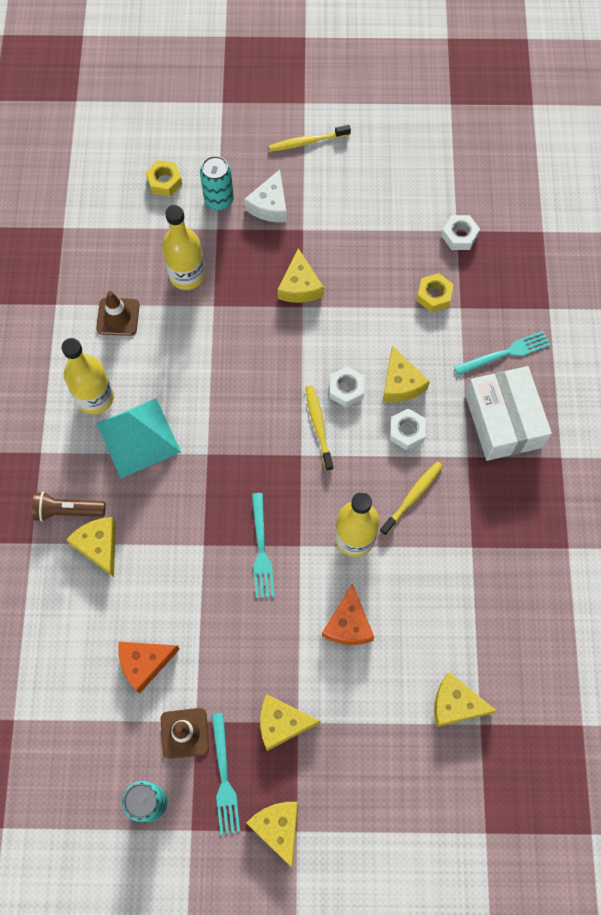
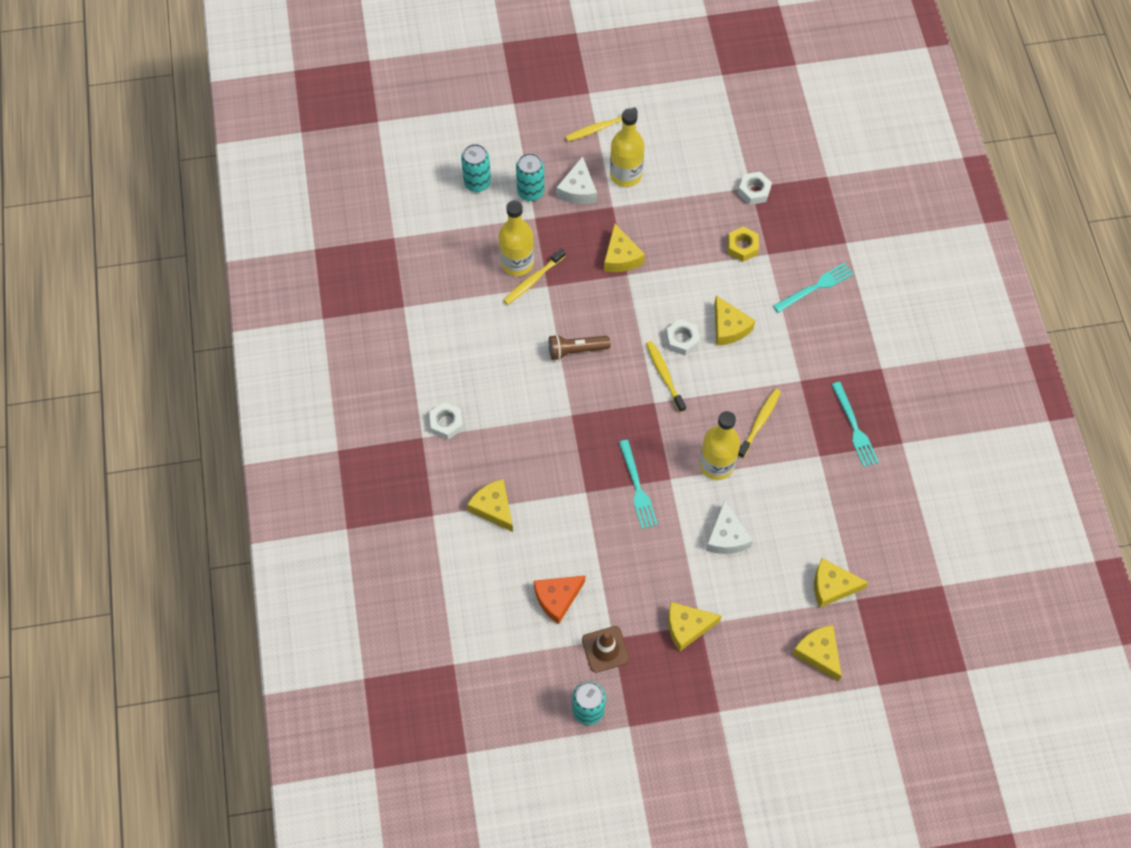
camera: 10 degrees left, 5 degrees down
(68, 511) = (458, 483): brown flashlight -> brown flashlight (576, 350)
(95, 398) = (459, 382): yellow bottle -> yellow bottle (626, 174)
(118, 317) = (463, 309): brown traffic cone -> none
(138, 437) = (506, 410): turquoise pyramid -> none
(164, 182) = (477, 183): yellow nut -> turquoise can
(199, 297) = (533, 280): none -> yellow toothbrush
(224, 777) = (647, 679): turquoise fork -> turquoise fork (854, 427)
(278, 828) = (702, 711): yellow cheese -> yellow cheese (818, 653)
(348, 624) = (726, 536): orange cheese -> white cheese
(406, 431) = (743, 367): white nut -> white nut (446, 423)
(503, 420) = (825, 345): white box -> none

